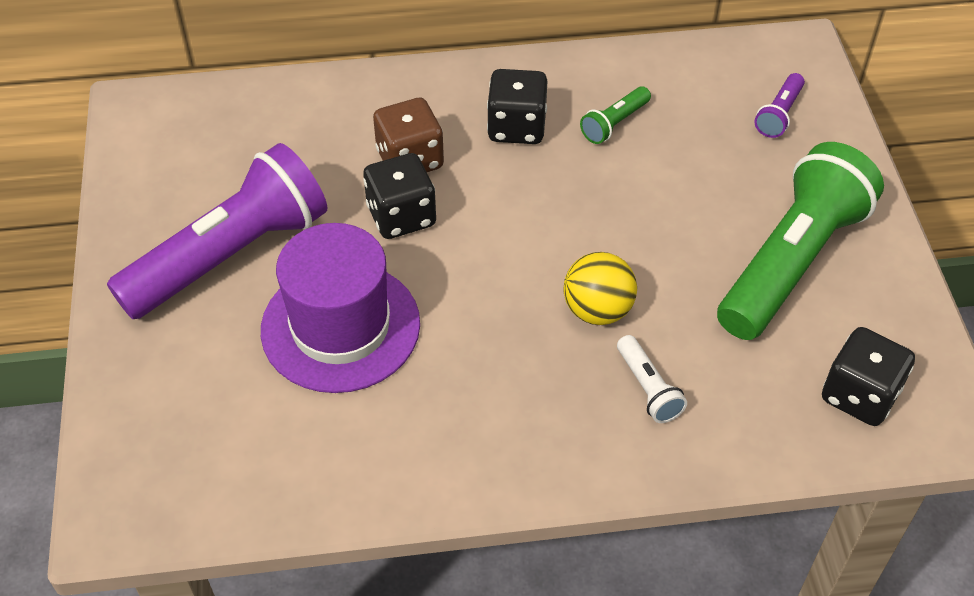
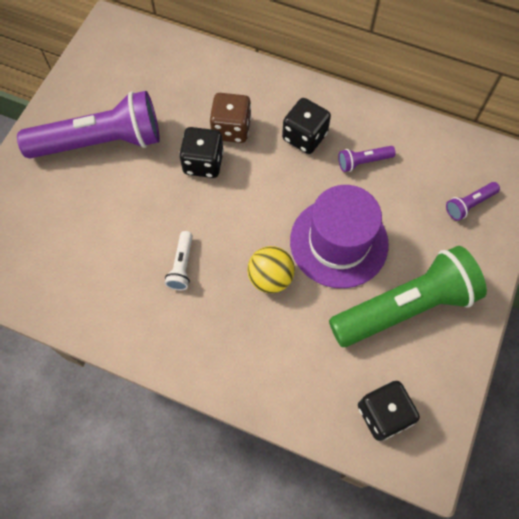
camera: 30 degrees right, 15 degrees up
(340, 327) = (128, 214): purple hat -> purple hat (339, 242)
(614, 123) = (363, 162): green flashlight -> purple flashlight
(648, 388) = (265, 341): white flashlight -> white flashlight (182, 265)

